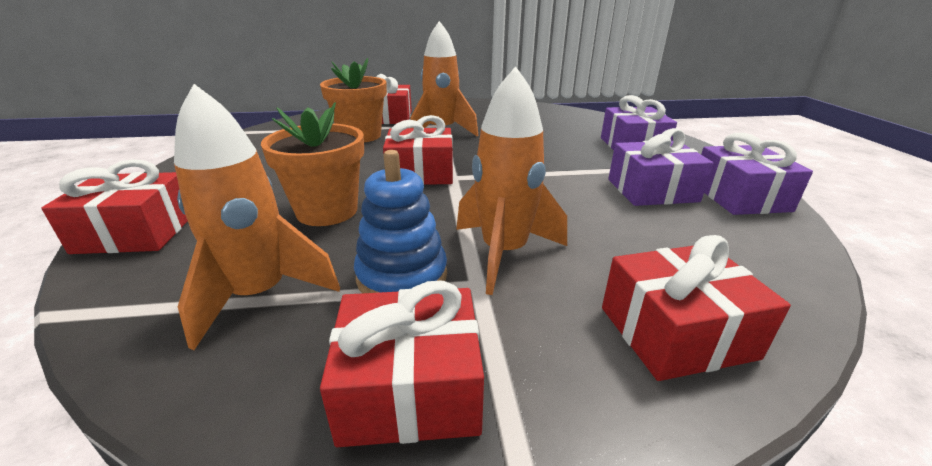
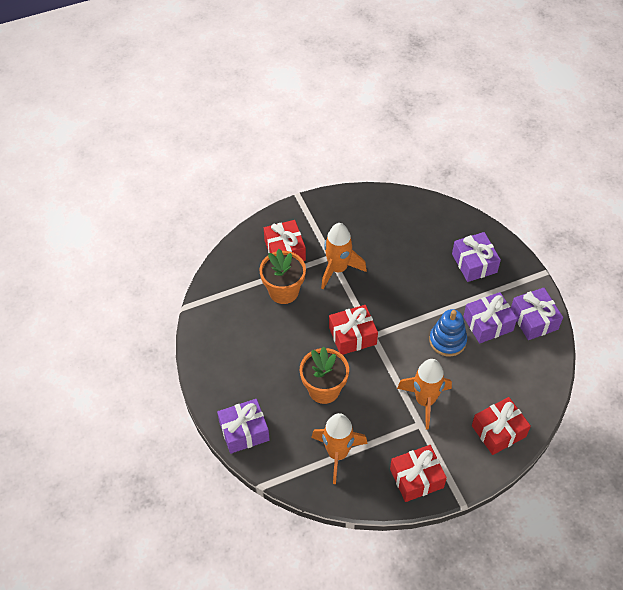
camera: 15 degrees left, 25 degrees up
(136, 232) = (244, 431): red gift -> purple gift
(402, 276) = (387, 428): blue stacking toy -> blue stacking toy (447, 341)

